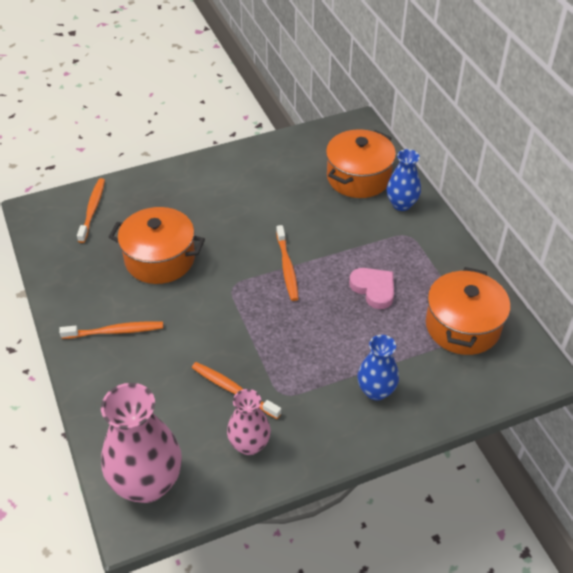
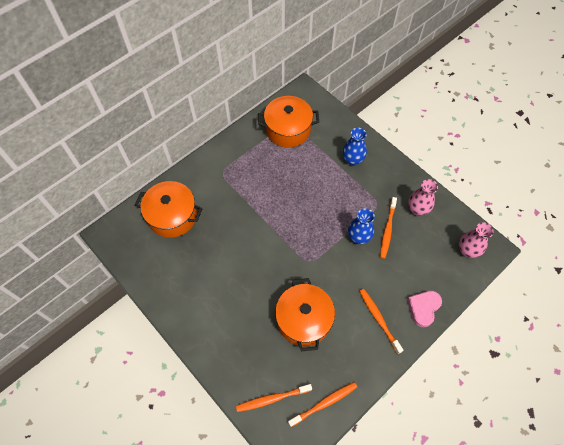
camera: 110 degrees left, 15 degrees up
(147, 483) = (467, 250): pink vase -> pink vase, size x0.58
(287, 267) = (279, 234): orange toothbrush -> orange toothbrush (324, 403)
(374, 289) = (277, 180): pink heart -> pink heart (423, 308)
(401, 204) = (193, 183): blue vase -> blue vase (359, 237)

